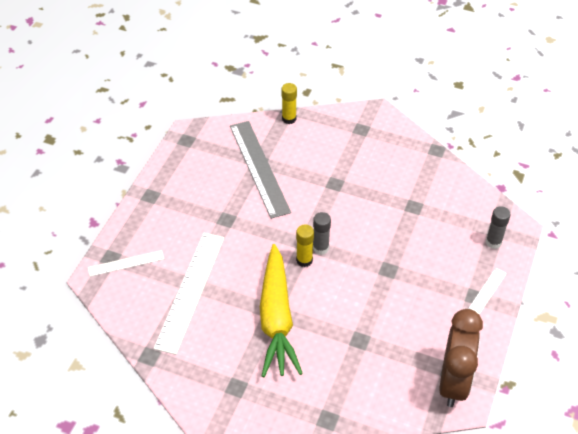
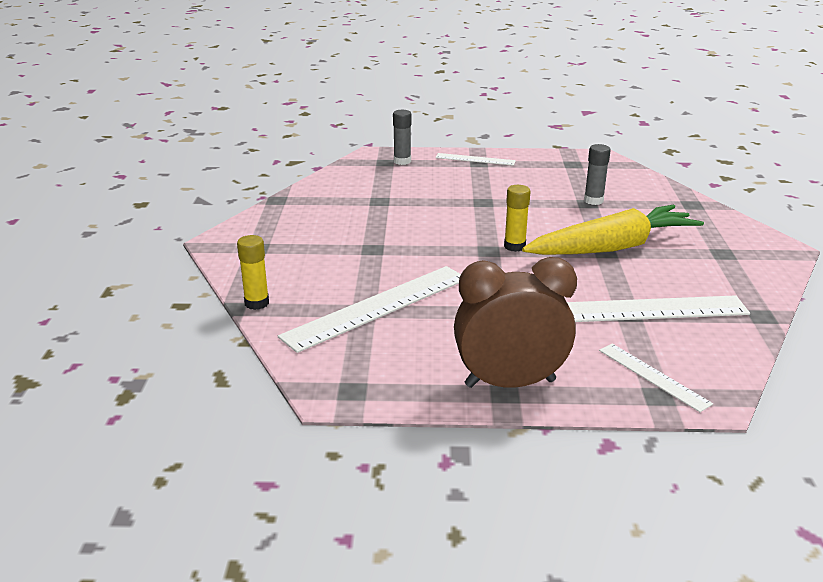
camera: 110 degrees left, 20 degrees down
(259, 168) = (377, 307): grey ruler -> white ruler
(320, 248) = (487, 240): grey glue stick -> grey glue stick (593, 200)
(453, 382) = (584, 161): brown clock -> brown clock (510, 383)

